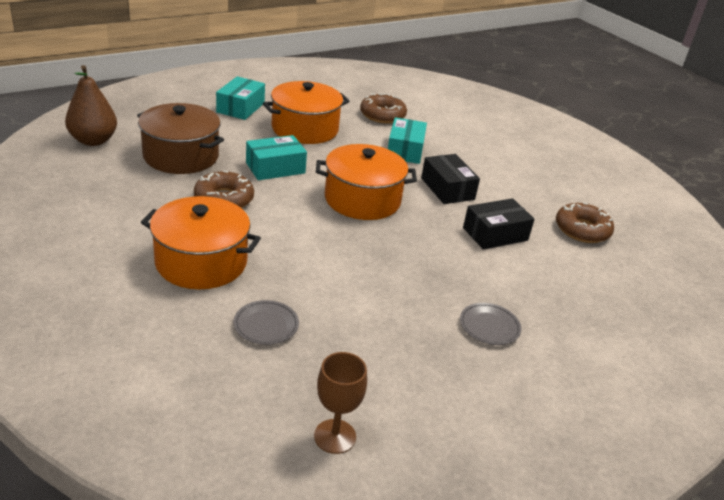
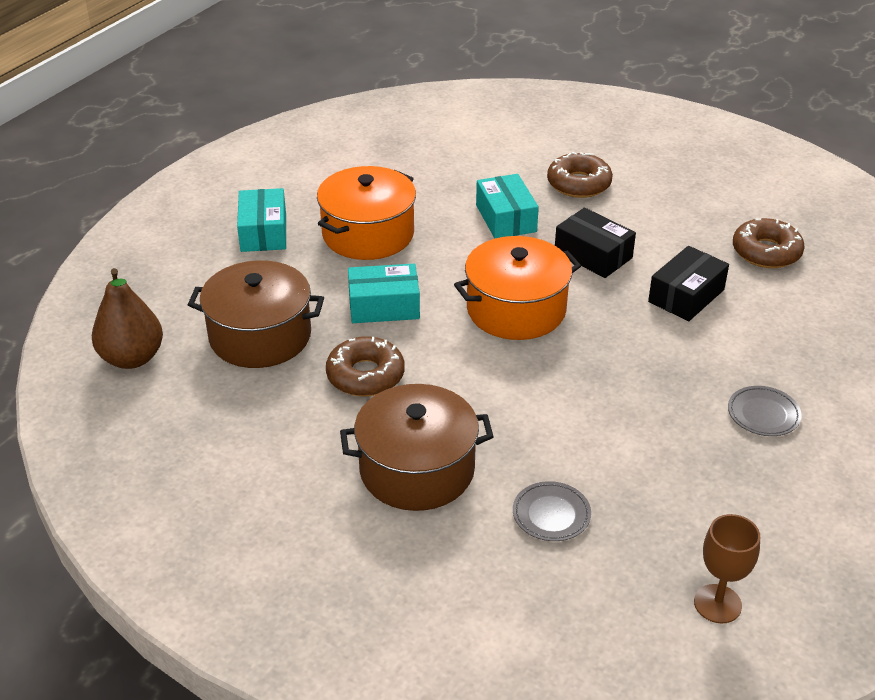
camera: 20 degrees left, 5 degrees up
(201, 262) = (417, 469): orange pot -> brown pot
(275, 168) = (384, 306): turquoise box -> turquoise box turned 45 degrees clockwise
(382, 115) = (439, 175): brown donut -> brown donut (579, 184)

